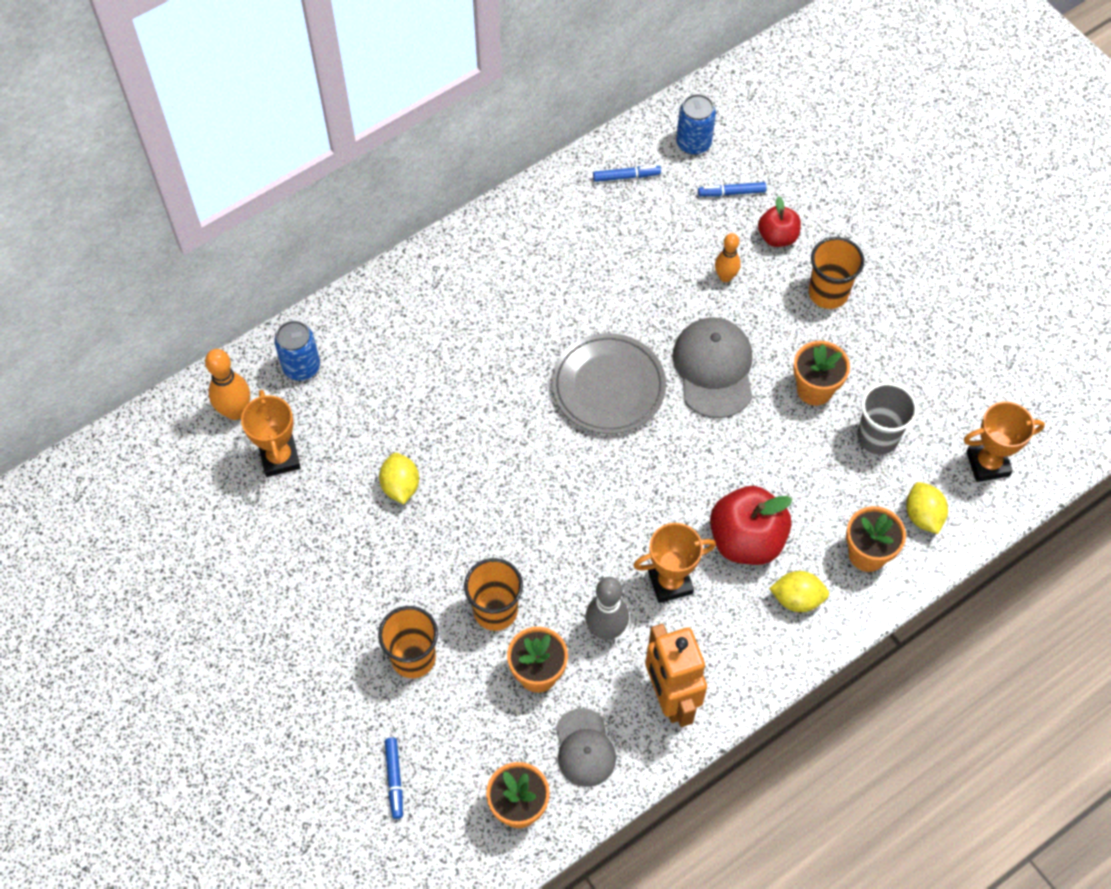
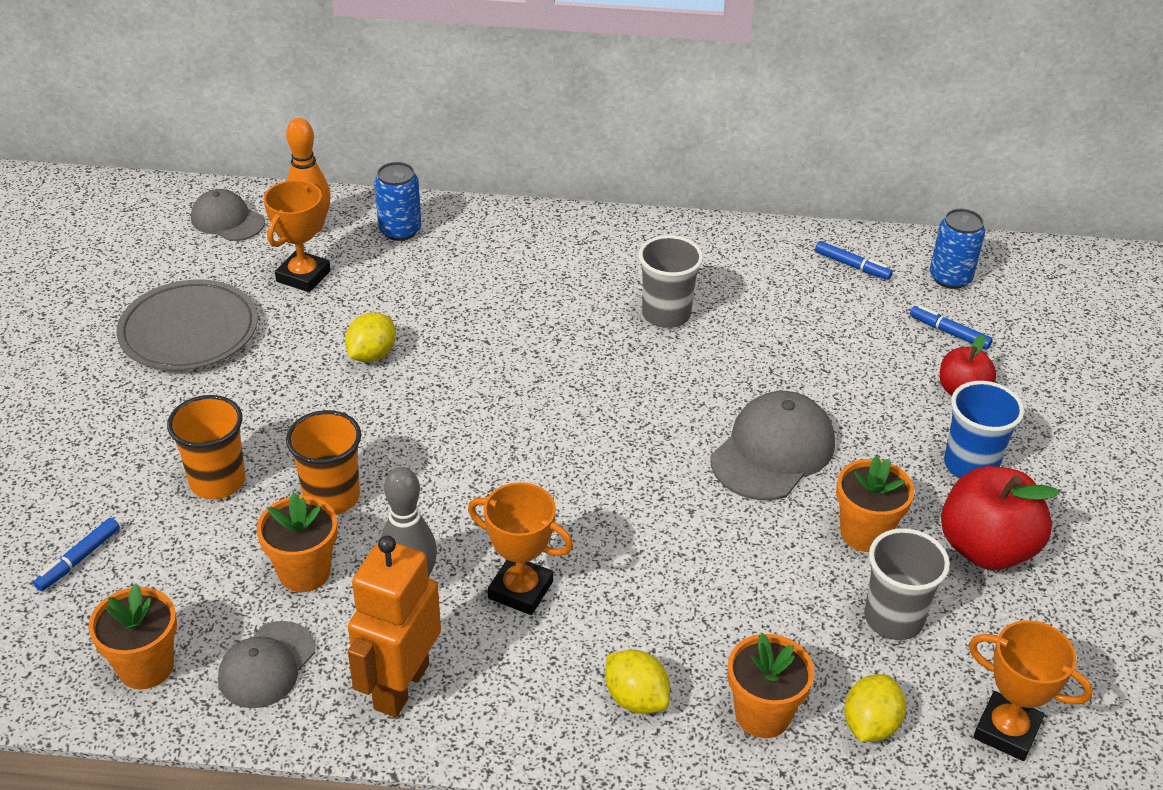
camera: 40 degrees right, 20 degrees down
(166, 451) = (227, 220): none -> grey cap
(551, 307) = (666, 314): none -> grey cup
(608, 387) = (649, 401): grey plate -> grey plate (189, 331)
(725, 277) = (869, 389): orange bowling pin -> none
(746, 540) = (641, 609): red apple -> red apple (986, 548)
(828, 293) = (970, 465): orange cup -> blue cup

